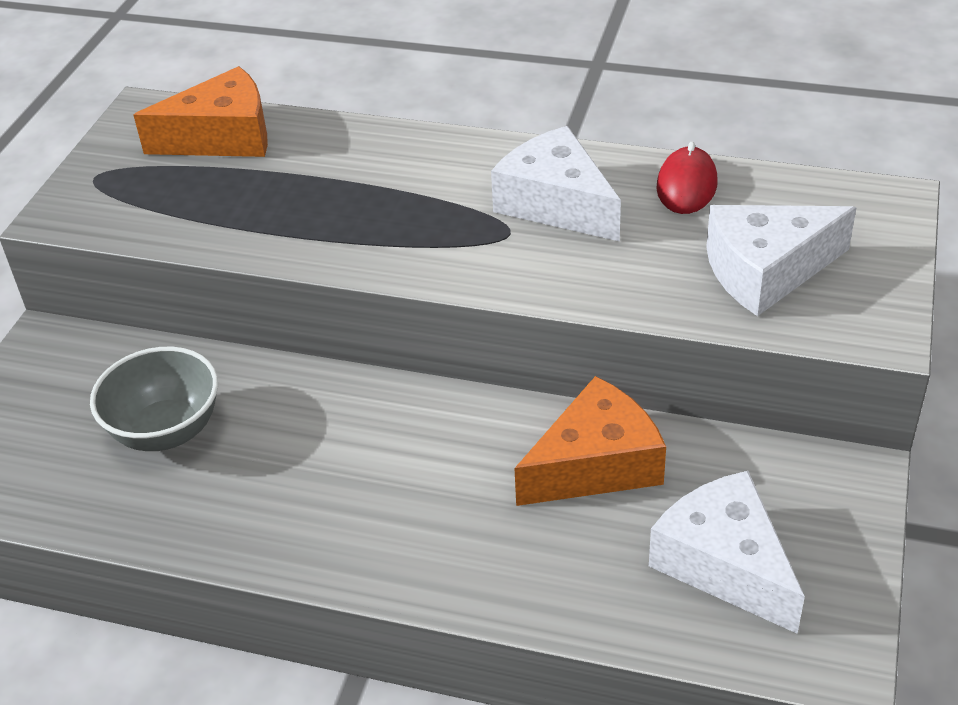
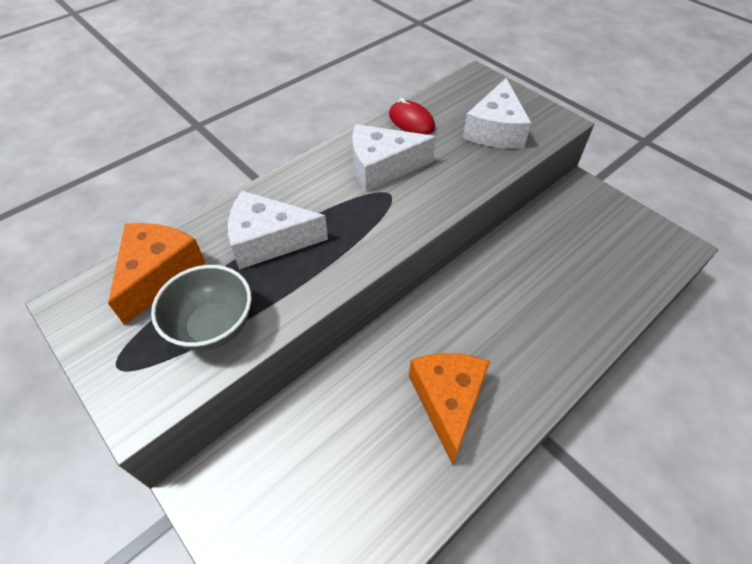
camera: 60 degrees left, 10 degrees up
(166, 431) = (357, 445): grey bowl -> grey bowl (213, 327)
(595, 464) = (523, 261): orange cheese -> orange cheese (447, 401)
(725, 564) = (611, 251): white cheese -> white cheese (269, 240)

